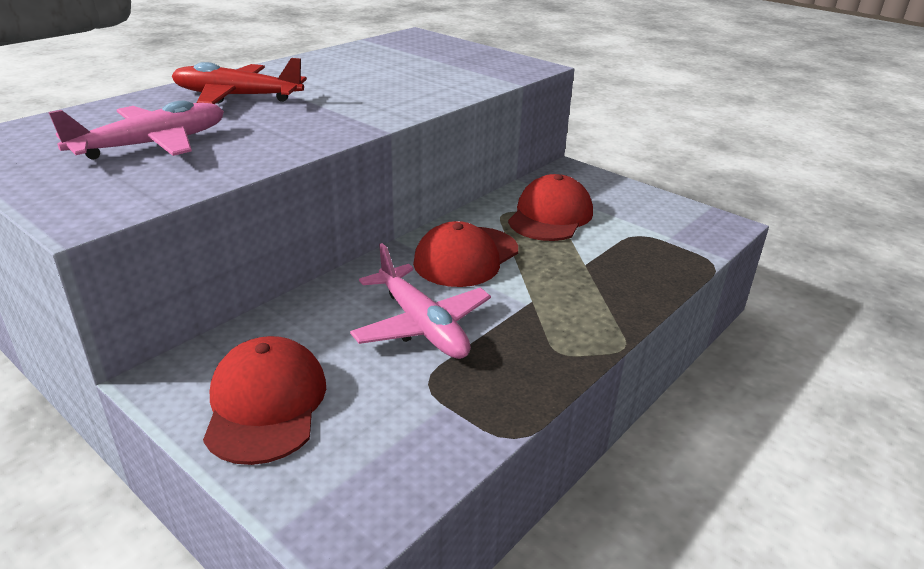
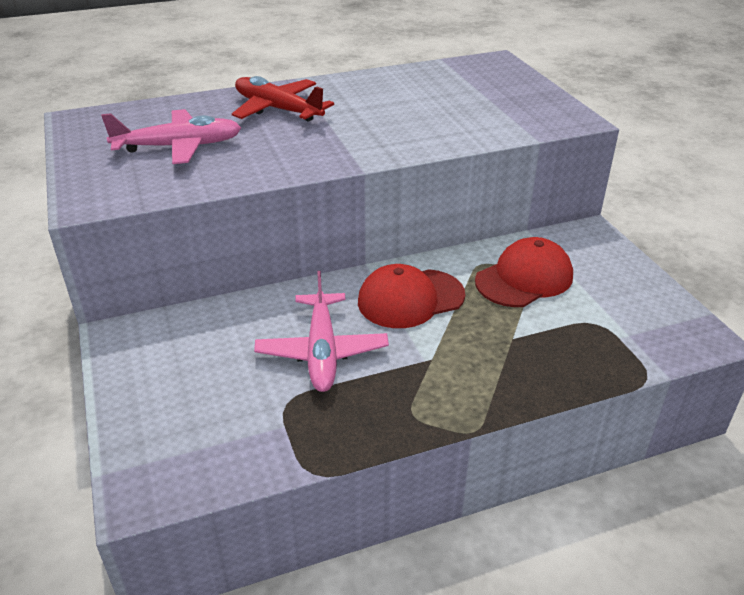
camera: 30 degrees right, 5 degrees up
(266, 404) = (165, 377): red cap -> none

